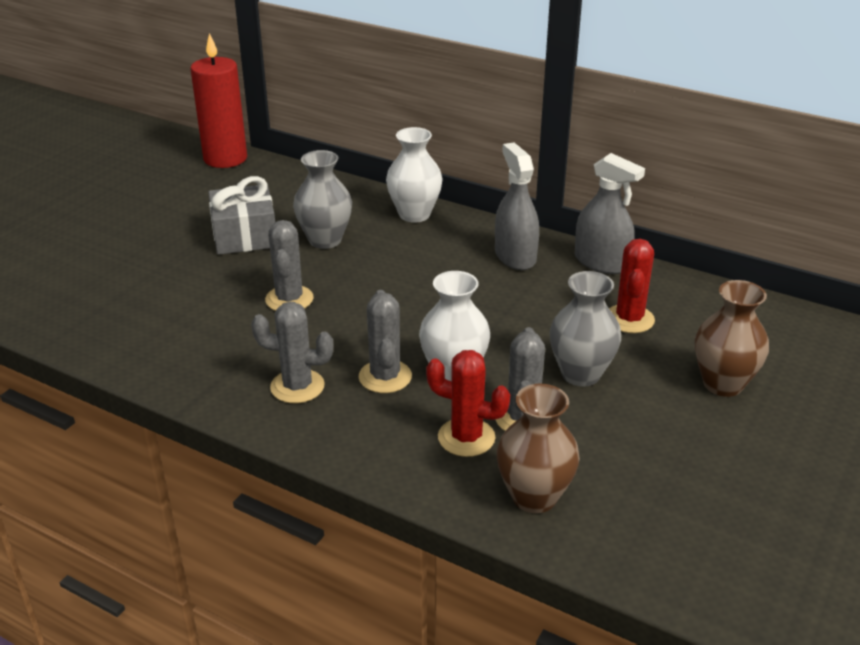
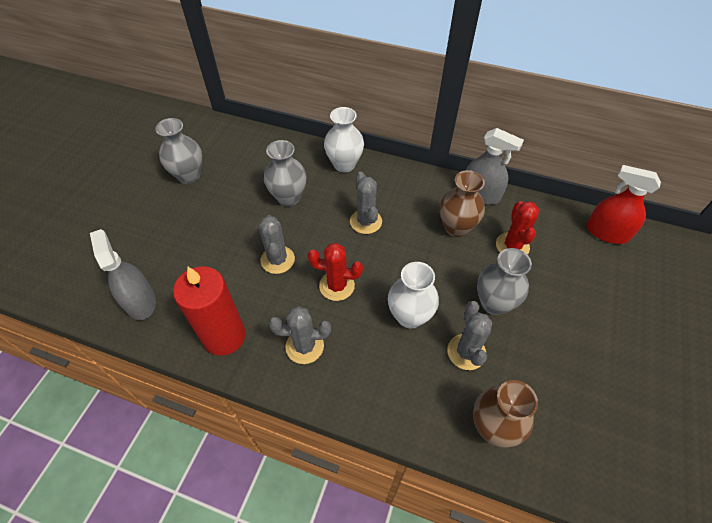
camera: 10 degrees left, 20 degrees up
(197, 206) = (189, 175): none -> grey vase
(225, 158) = (197, 125): red candle -> red candle (224, 336)
(244, 236) = (230, 201): grey gift -> none
(385, 377) = (363, 327): grey cactus -> grey cactus (366, 221)
(466, 437) = (433, 377): red cactus -> red cactus (336, 286)
(515, 256) = (422, 196): grey spray bottle -> grey spray bottle (140, 301)
(723, 384) = (587, 298): brown vase -> brown vase (456, 227)
(779, 320) = (607, 232): none -> red spray bottle

